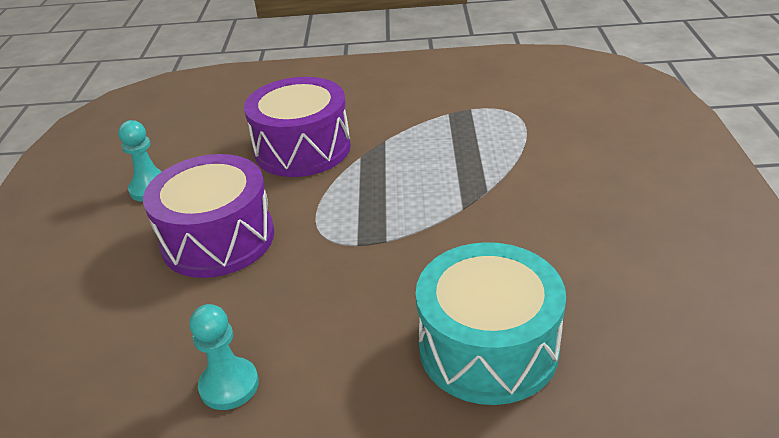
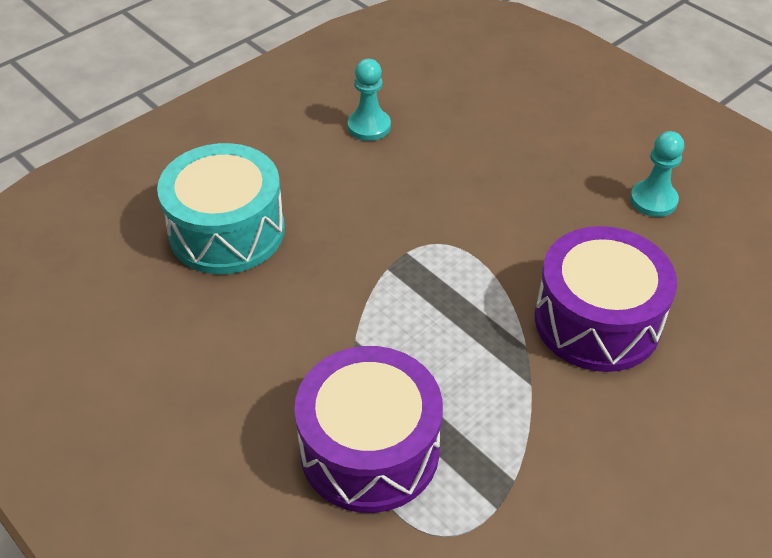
camera: 135 degrees right, 10 degrees up
(218, 239) = (521, 195): purple drum -> purple drum (369, 449)

